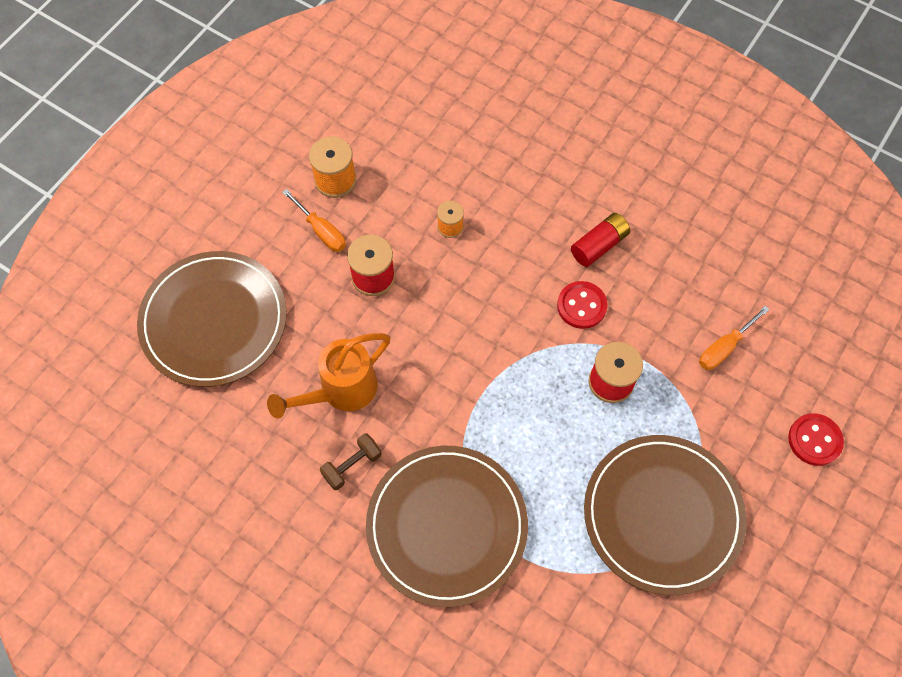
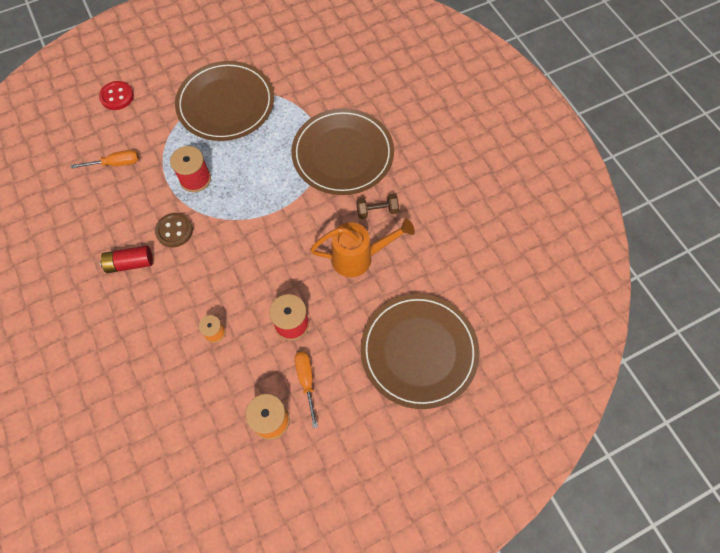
camera: 150 degrees left, 0 degrees up
(581, 306) = (174, 231): red button -> brown button

